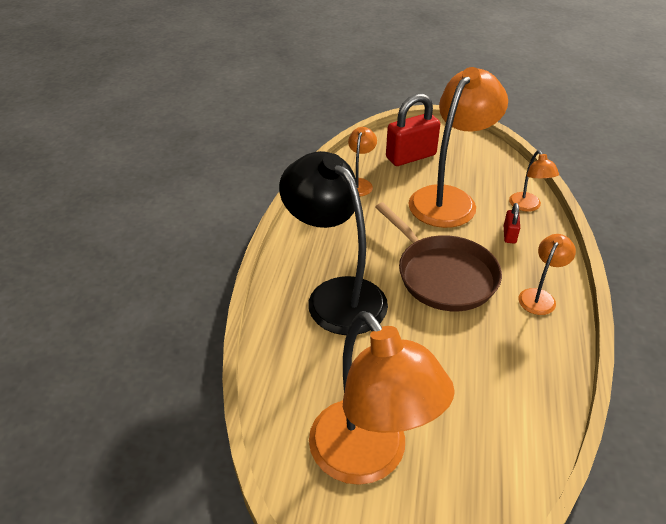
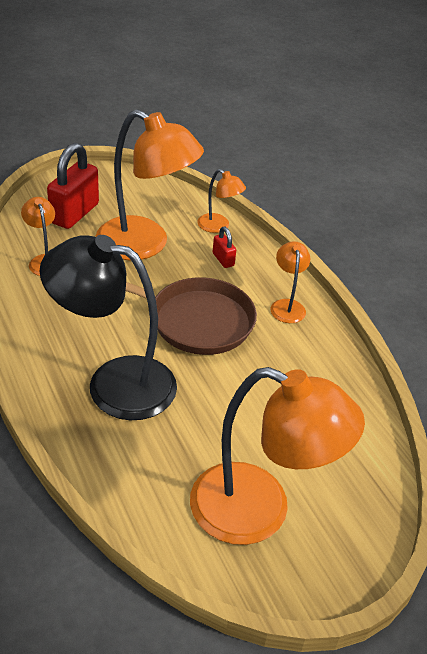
camera: 40 degrees left, 0 degrees up
(449, 199) = (145, 245): orange lamp -> orange lamp turned 120 degrees clockwise

